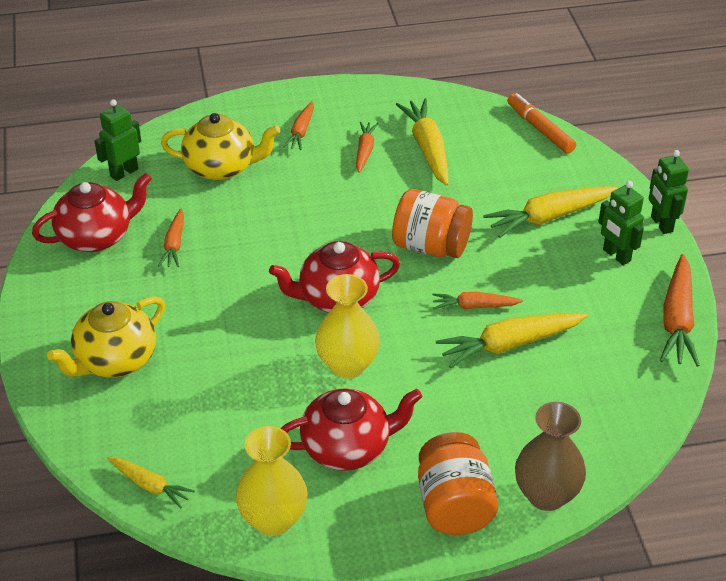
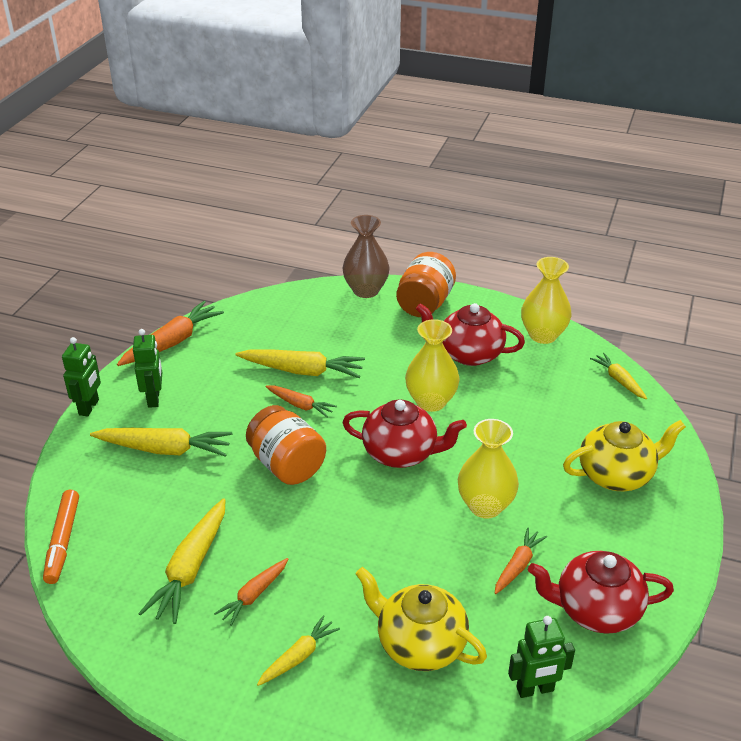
camera: 150 degrees left, 5 degrees down
(228, 281) = (485, 506): none -> yellow vase
(301, 131) = (298, 656): orange carrot -> yellow carrot

